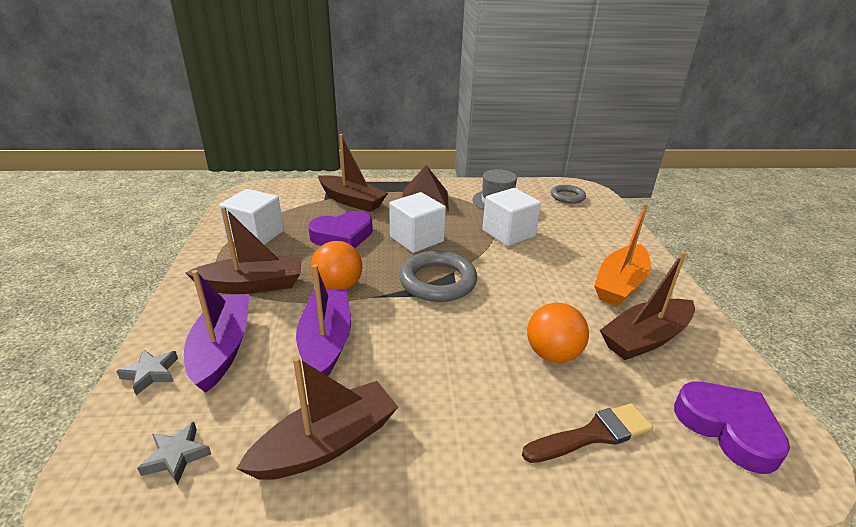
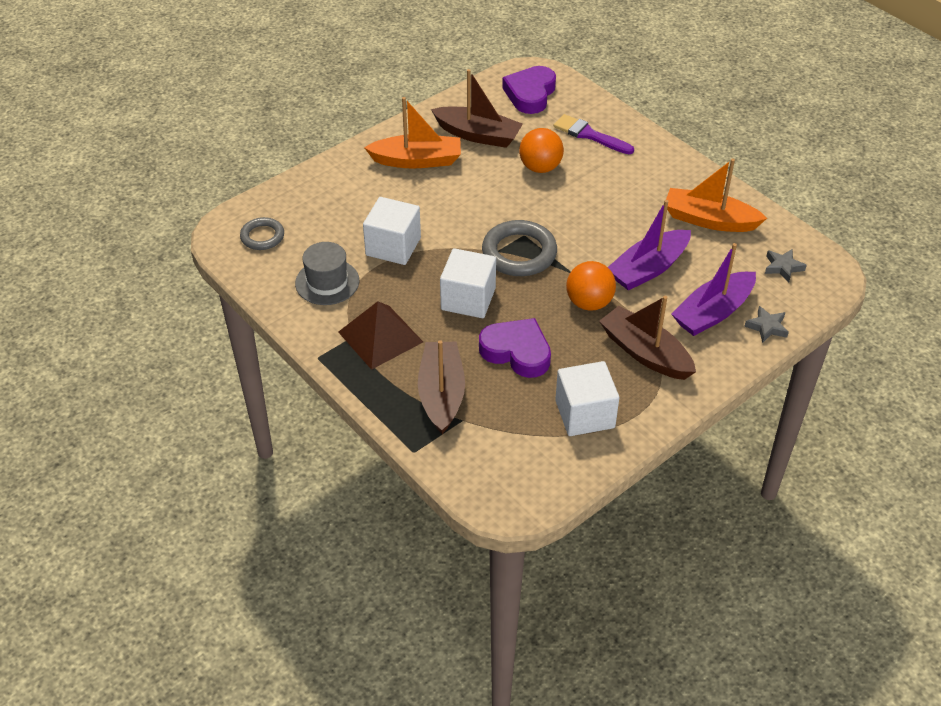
camera: 125 degrees left, 15 degrees up
(327, 444) = (709, 220): brown boat -> orange boat
(593, 434) = (589, 135): brown brush -> purple brush

